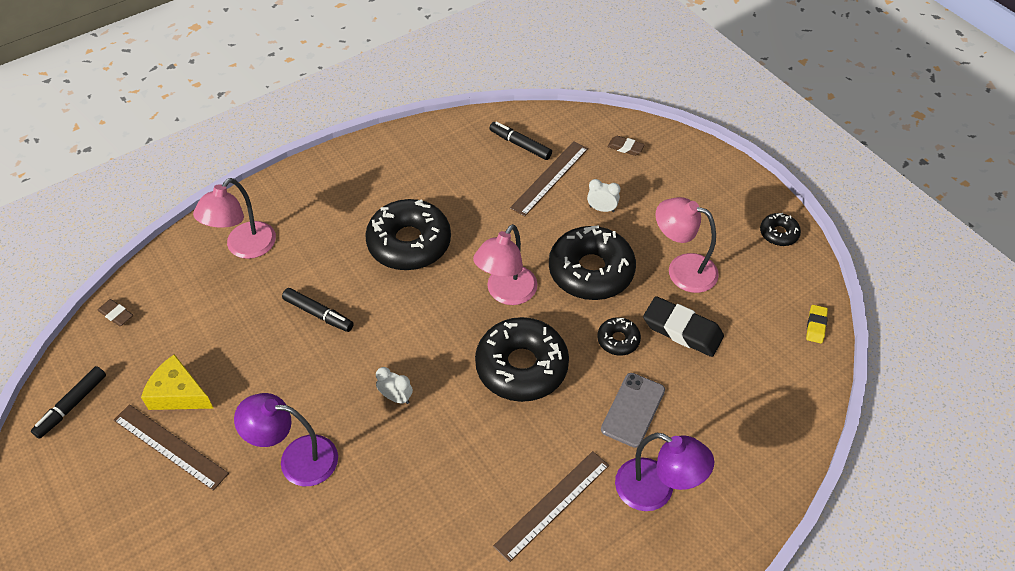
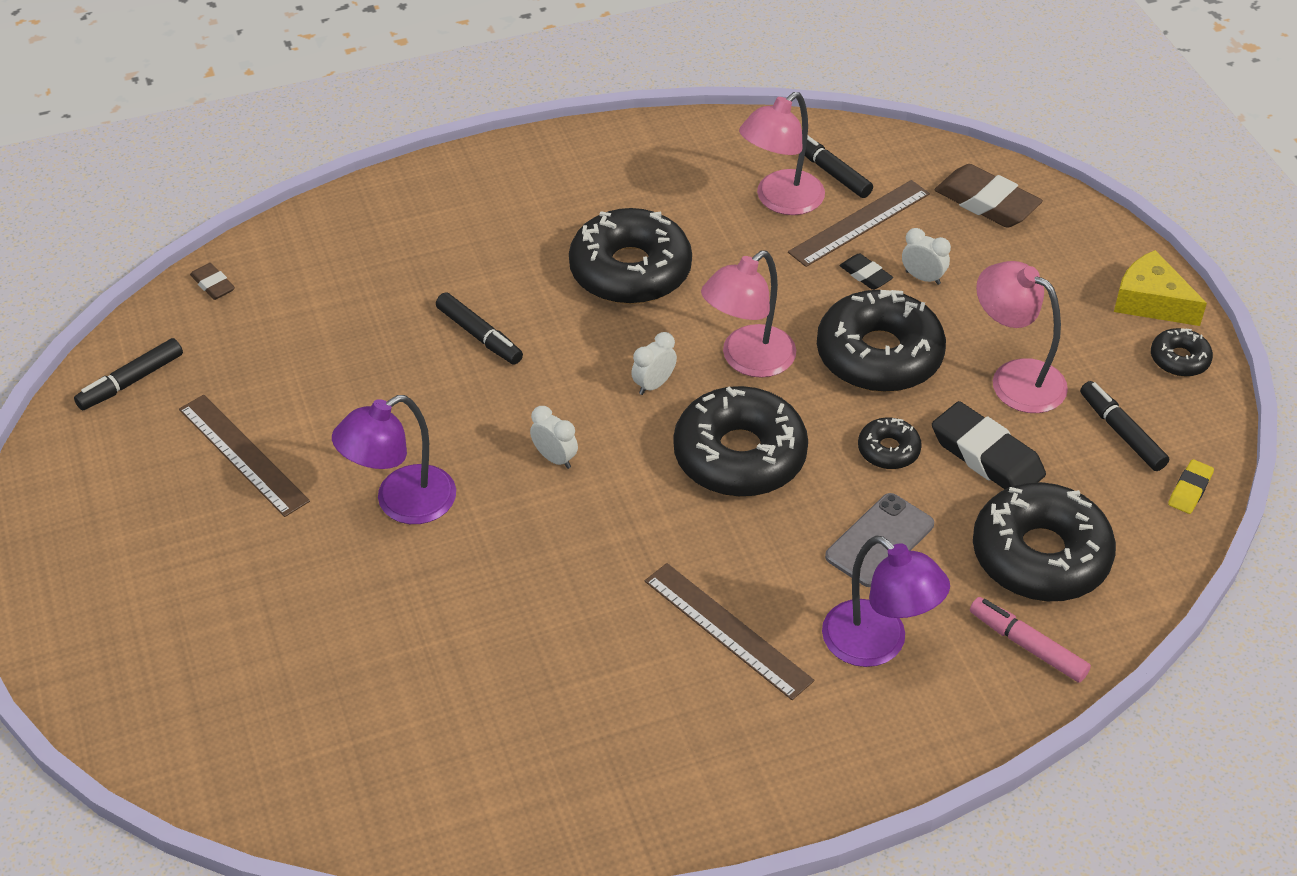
camera: 15 degrees right, 5 degrees down
(179, 393) = (270, 395): yellow cheese -> yellow cheese (1151, 301)
(244, 248) = (402, 235): pink lamp -> pink lamp (780, 201)
(296, 459) = (402, 503): purple lamp -> purple lamp turned 60 degrees counterclockwise
(448, 325) = (653, 384): none -> white clock
(552, 505) = (727, 630): brown ruler -> brown ruler turned 75 degrees clockwise
(565, 214) = (865, 275): none -> black eraser
(625, 148) = (986, 203): brown eraser -> brown eraser, size x1.94
(739, 396) = (1040, 556): none -> black donut
(752, 467) = (1027, 646): none -> pink marker
(760, 294) = (1121, 432): none -> black marker

